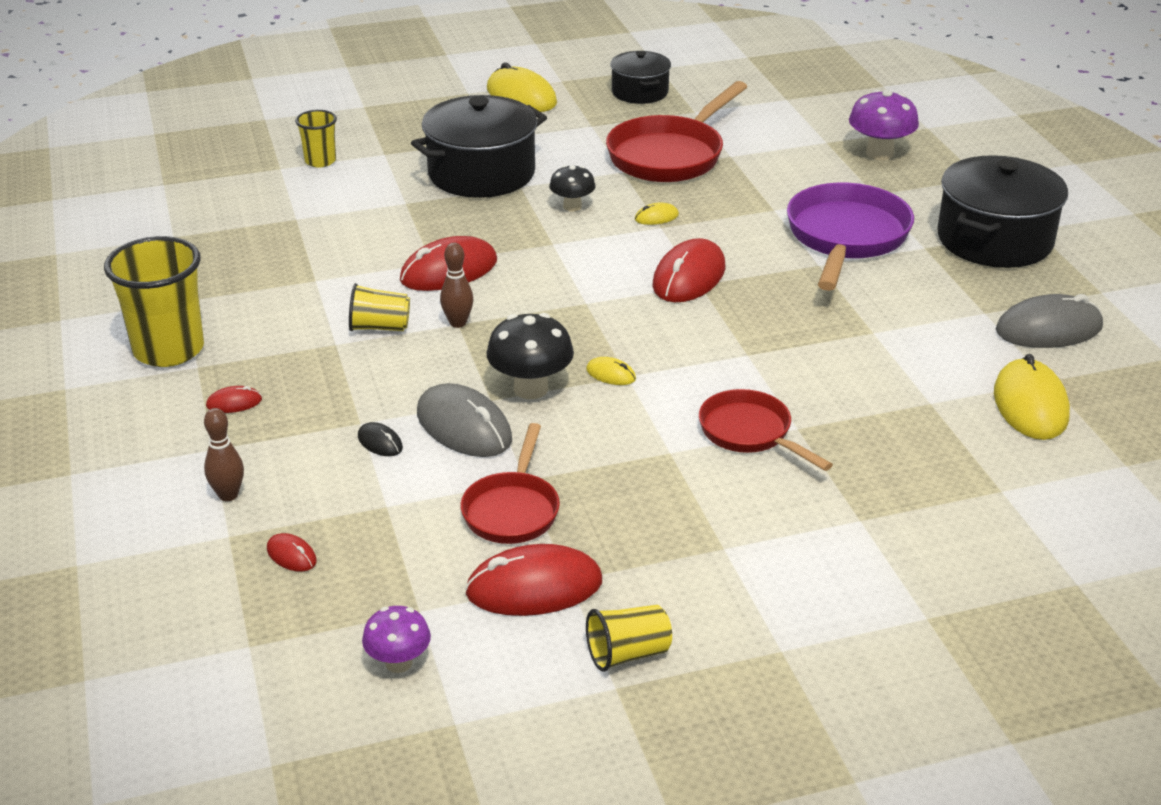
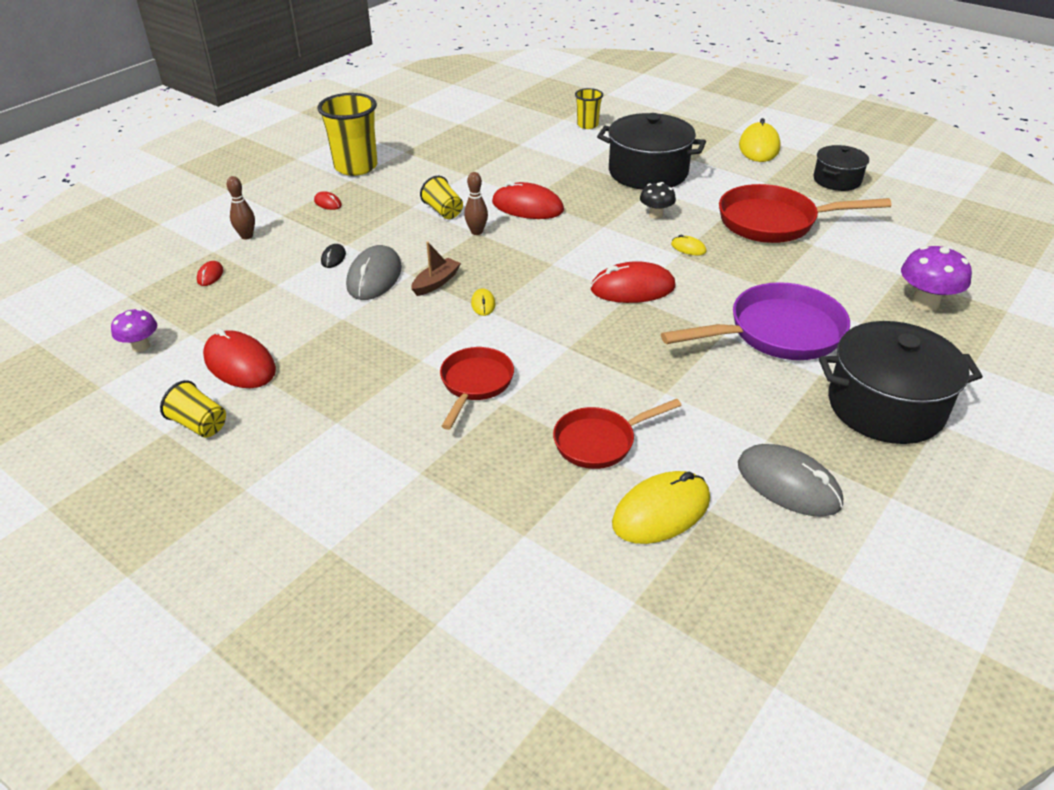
camera: 55 degrees right, 5 degrees up
(512, 510) = (308, 326): red pan -> red pan (600, 442)
(530, 389) = (436, 283): black mushroom -> brown boat

